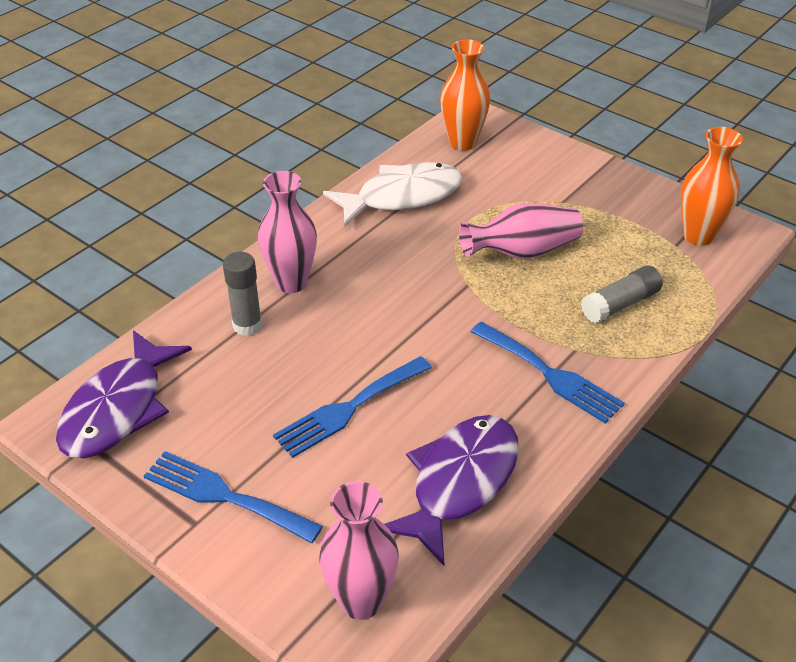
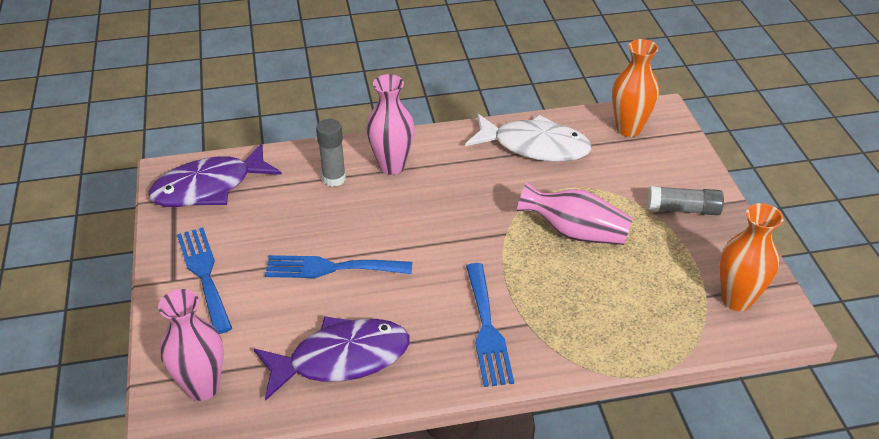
camera: 40 degrees right, 0 degrees up
(620, 304) = (602, 313): grey glue stick -> grey glue stick (683, 209)

